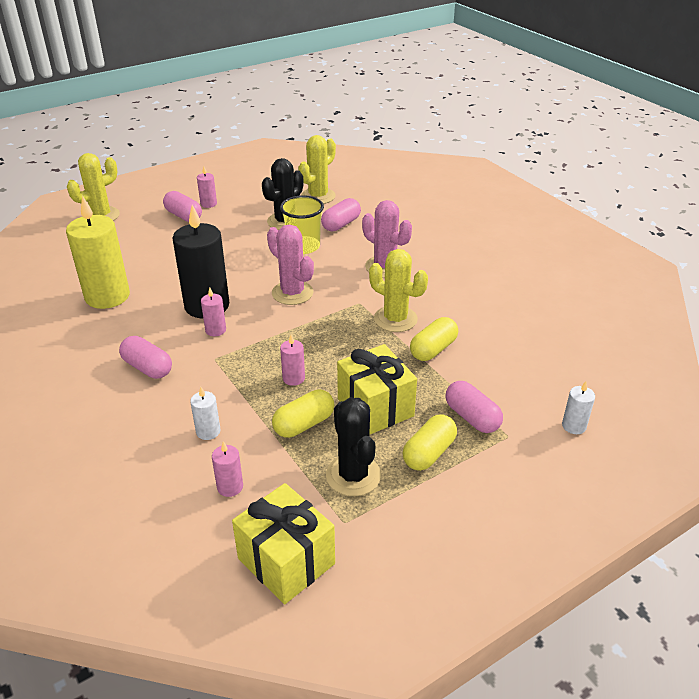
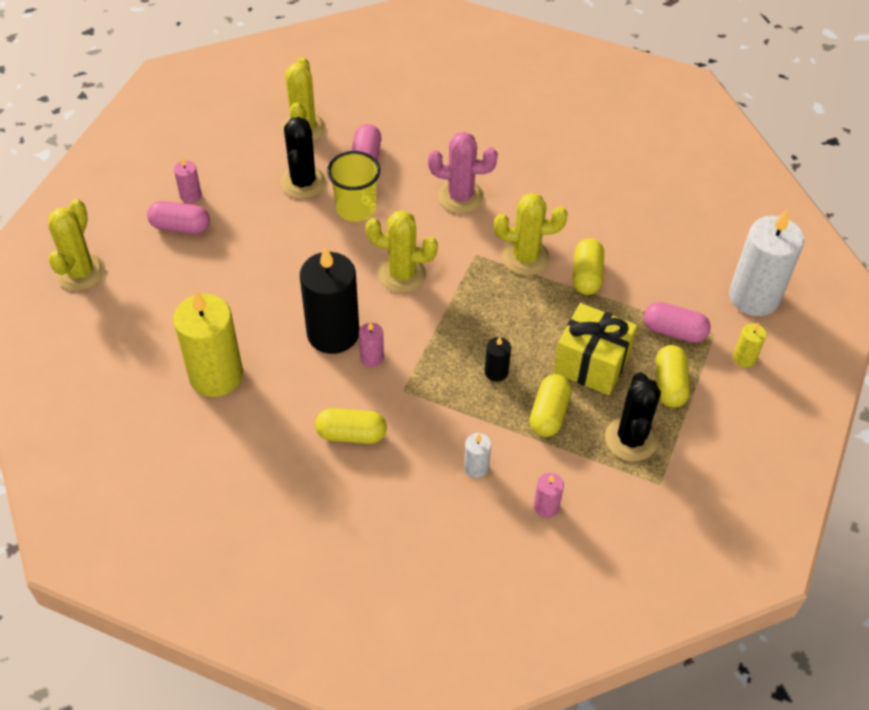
camera: 35 degrees left, 15 degrees up
(147, 368) = (351, 434): pink capsule -> yellow capsule
(286, 561) = (648, 541): yellow gift -> none
(292, 293) = (402, 275): pink cactus -> yellow cactus
(293, 378) = (496, 372): pink candle -> black candle
(353, 475) = (631, 439): black cactus -> black cactus turned 60 degrees clockwise
(520, 466) = (744, 358): none -> yellow candle
(574, 426) = (754, 297): white candle -> white candle, size x2.25

